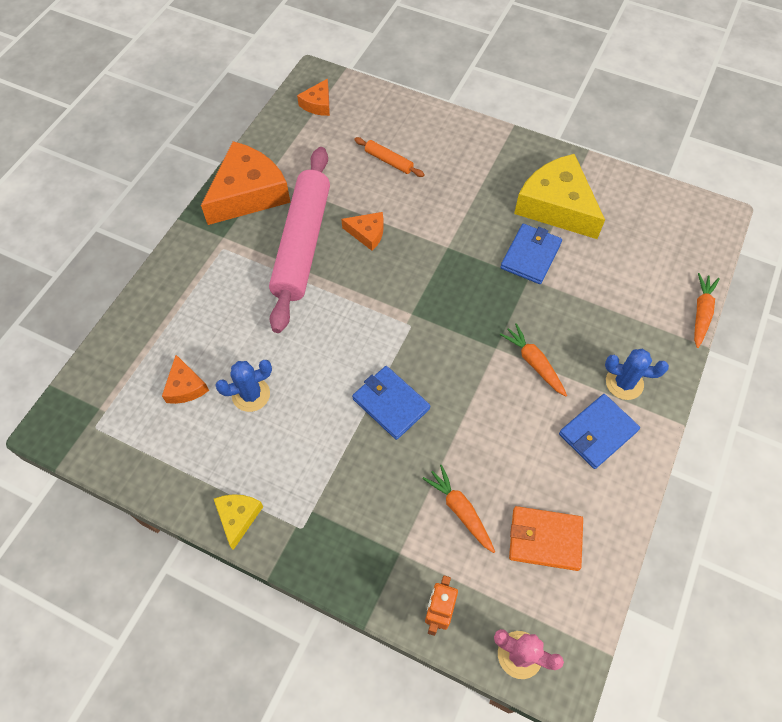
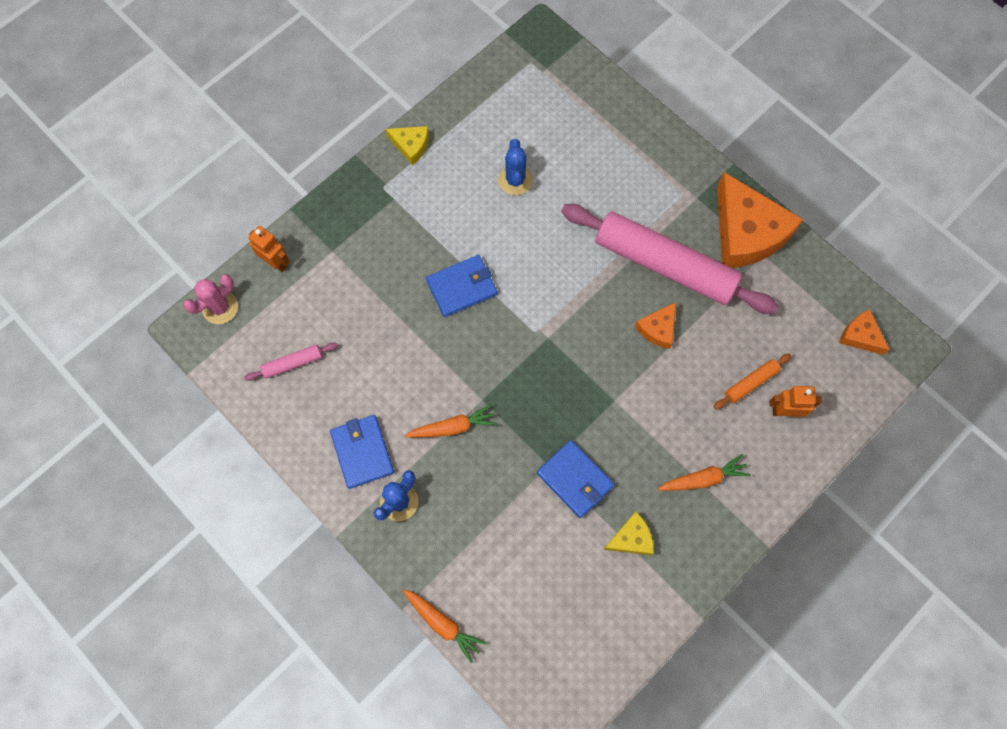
camera: 110 degrees right, 10 degrees up
(185, 386) = (542, 133): orange cheese -> none
(403, 136) = (785, 411): none -> orange robot
(460, 510) = (345, 308): orange carrot -> orange carrot (703, 478)
(545, 539) = (293, 363): orange wallet -> pink rolling pin
(556, 206) = (631, 538): yellow cheese -> yellow cheese, size x0.48

